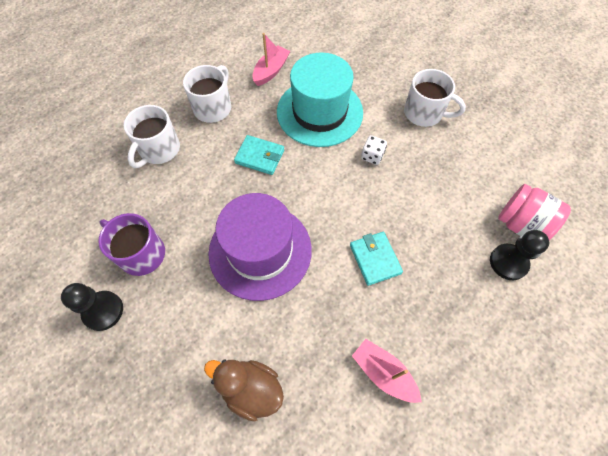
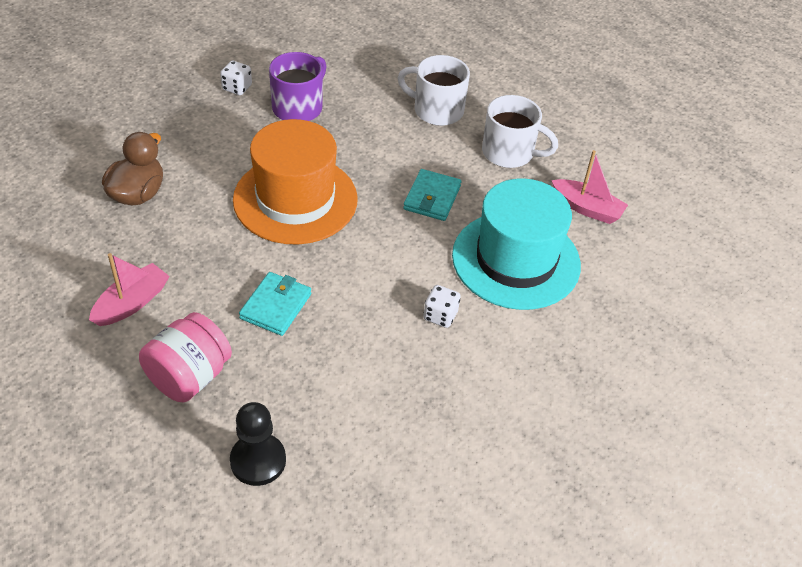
camera: 85 degrees right, 15 degrees down
(103, 311) = (237, 88): black pawn -> white dice
(260, 251) = (295, 199): purple hat -> orange hat
(375, 259) = (276, 306): turquoise wallet -> turquoise wallet turned 45 degrees counterclockwise
(424, 113) = (531, 390): white mug -> none
(521, 225) = (319, 491): pink jar -> pink jar (189, 376)

